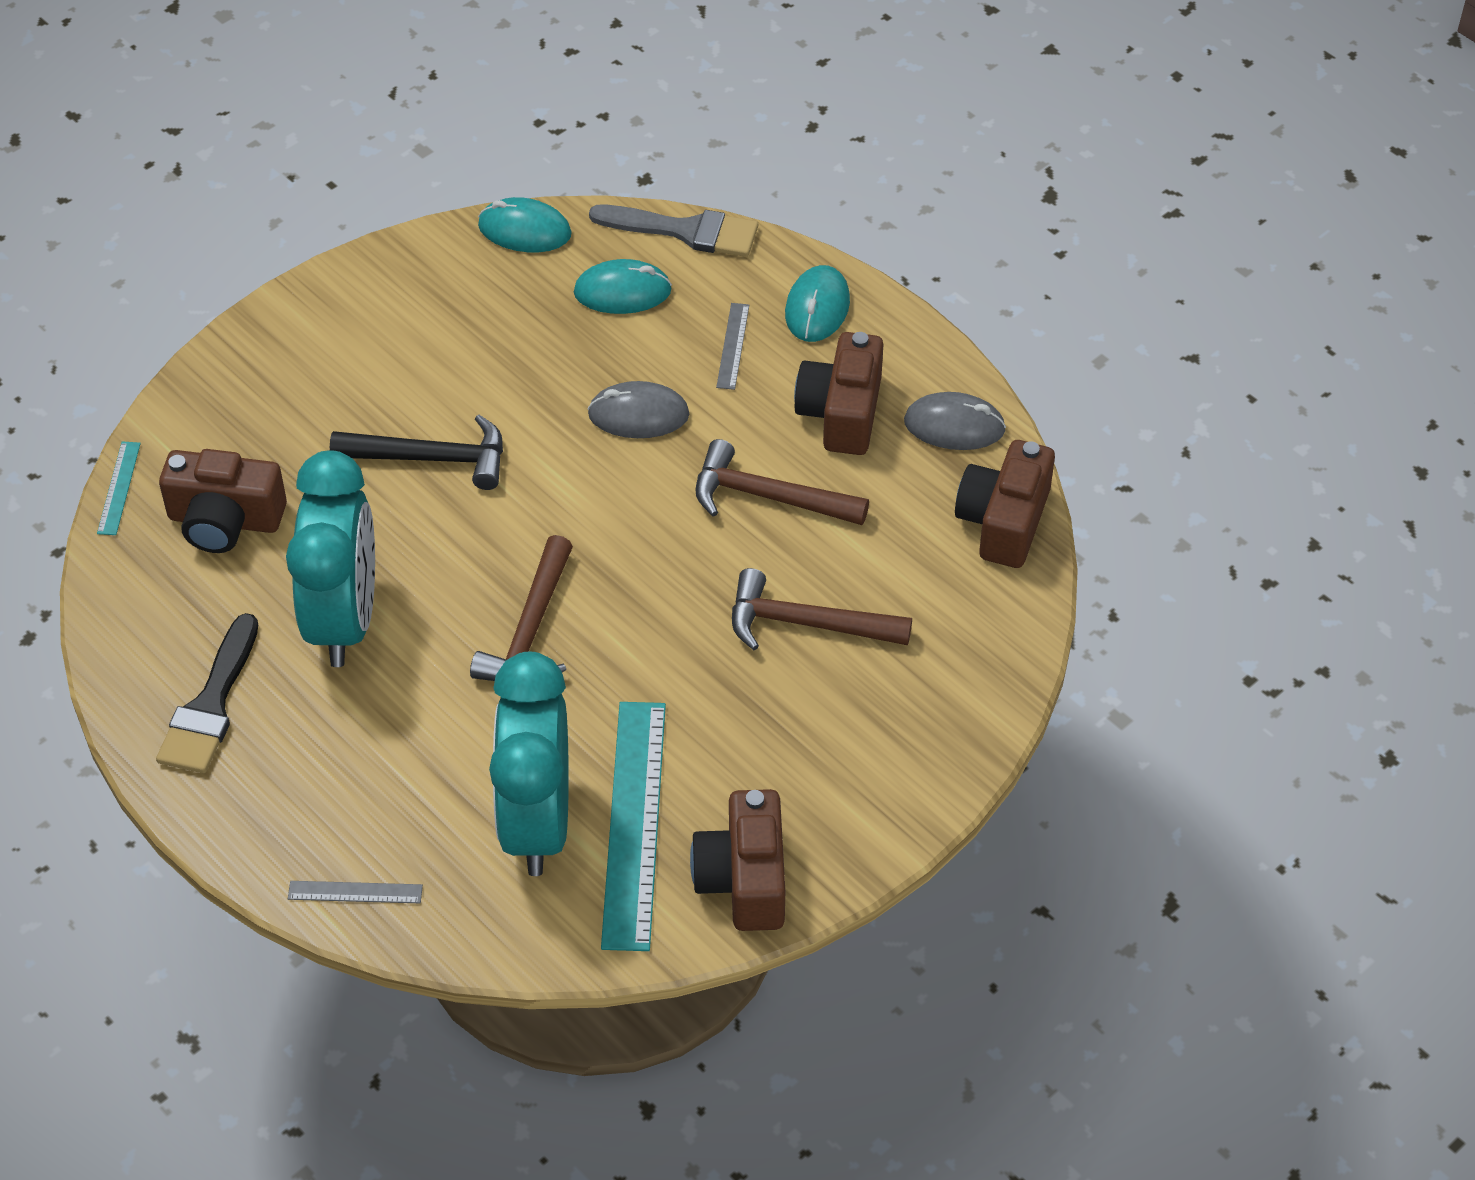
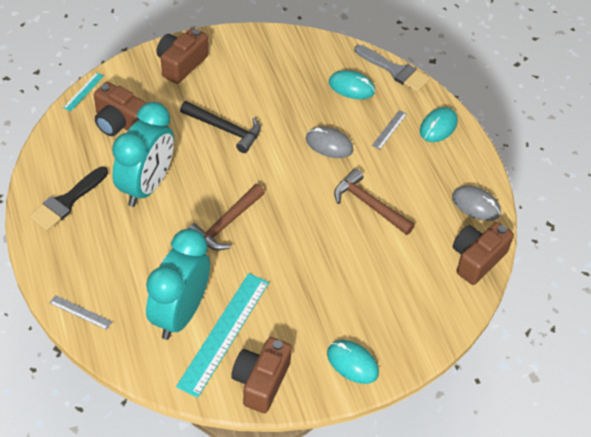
camera: 20 degrees right, 0 degrees up
(524, 230) = (322, 44): turquoise mouse -> turquoise mouse (352, 363)
(806, 624) = (355, 271): brown hammer -> none
(841, 413) = (424, 179): brown camera -> brown camera (181, 64)

